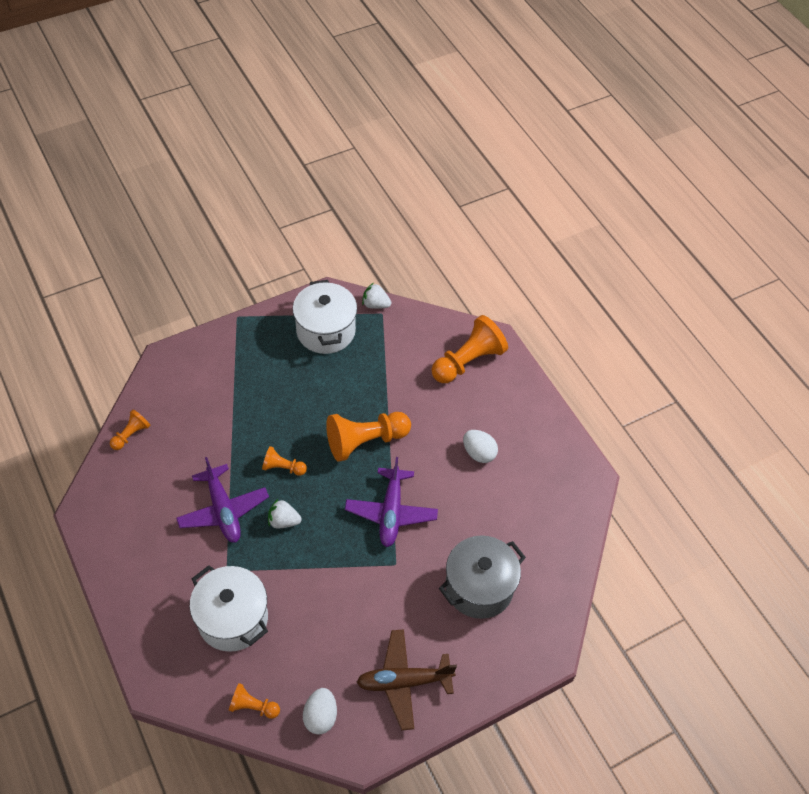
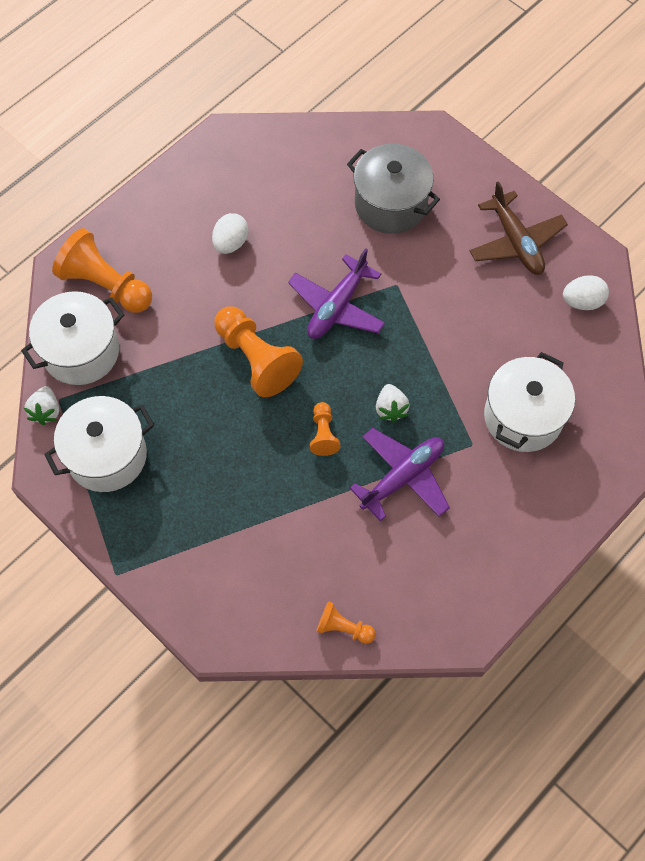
camera: 105 degrees left, 10 degrees up
(253, 706) = (601, 363): orange pawn -> none
(391, 512) = (337, 306): purple plane -> purple plane turned 135 degrees clockwise
(415, 334) = (81, 352): none -> white pot

